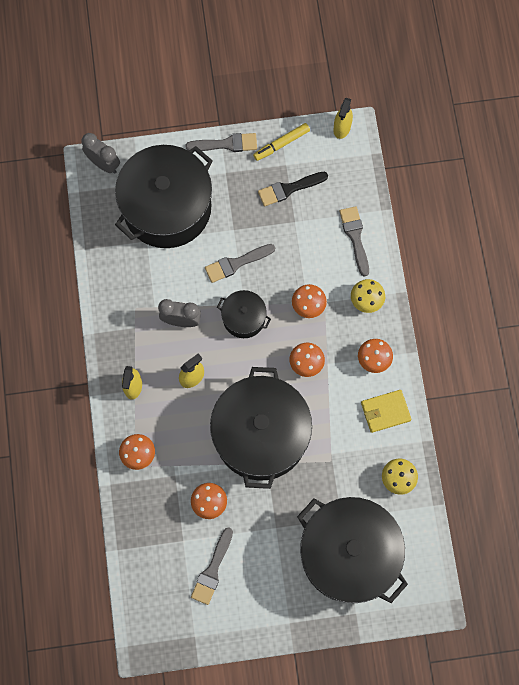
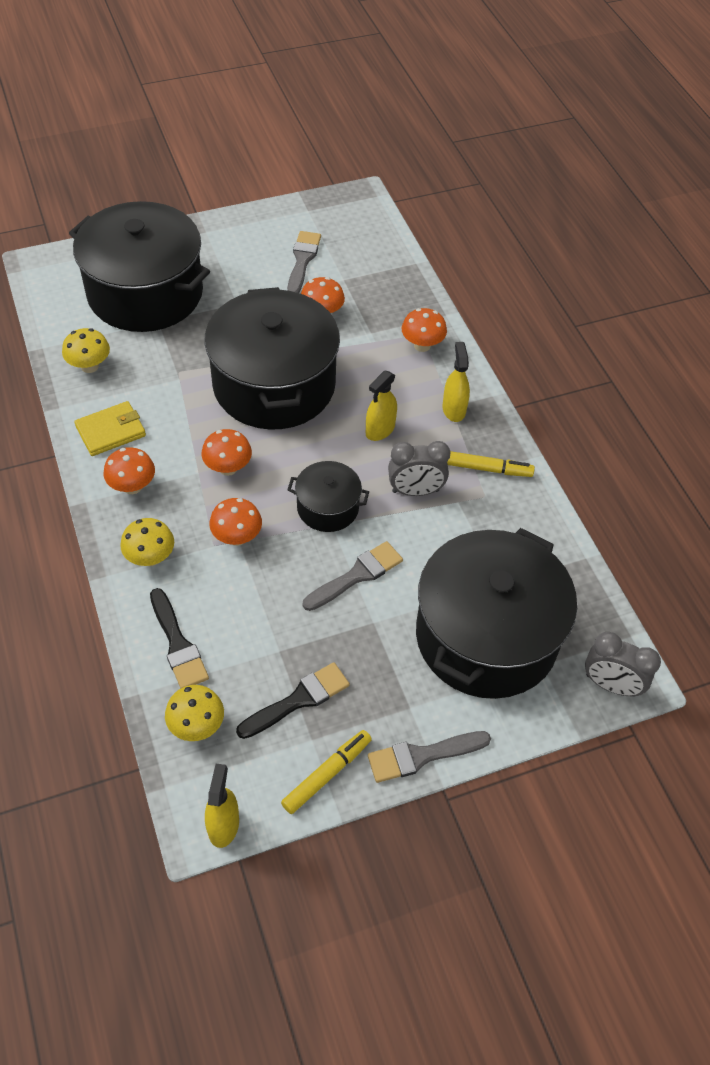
camera: 165 degrees right, 20 degrees down
(127, 330) = (486, 469): none -> yellow marker
(349, 184) = (197, 726): none -> yellow mushroom
(355, 237) = (178, 644): grey brush -> black brush

